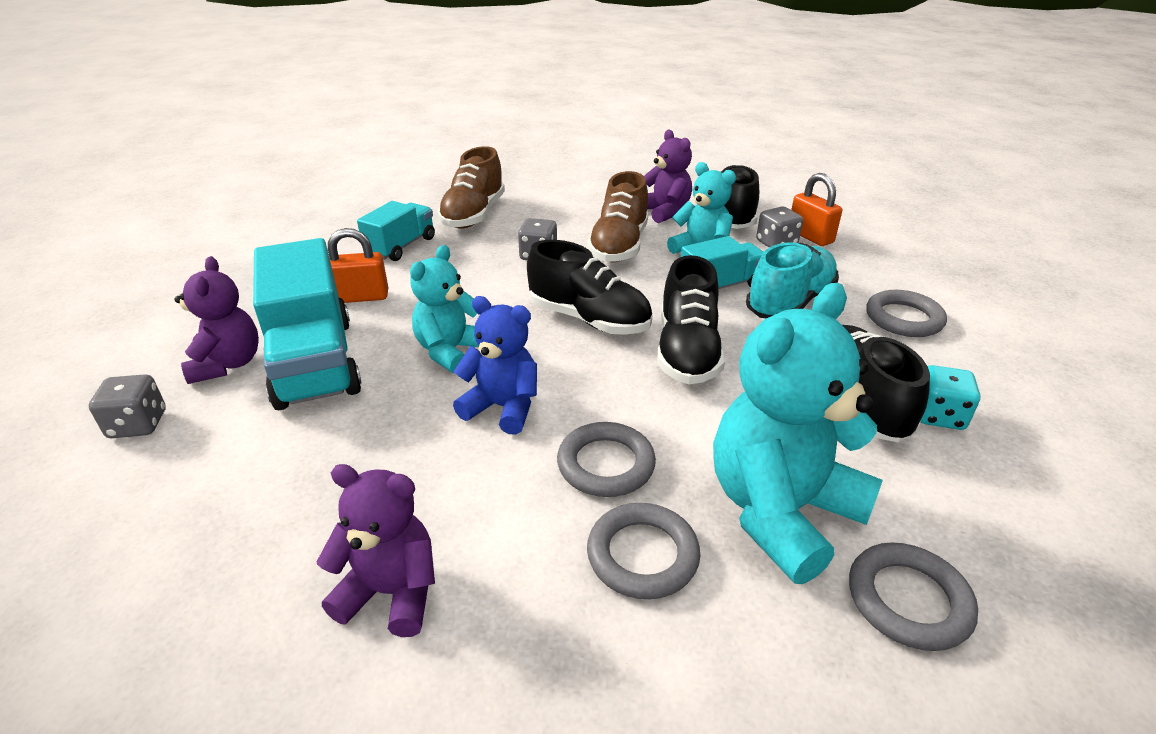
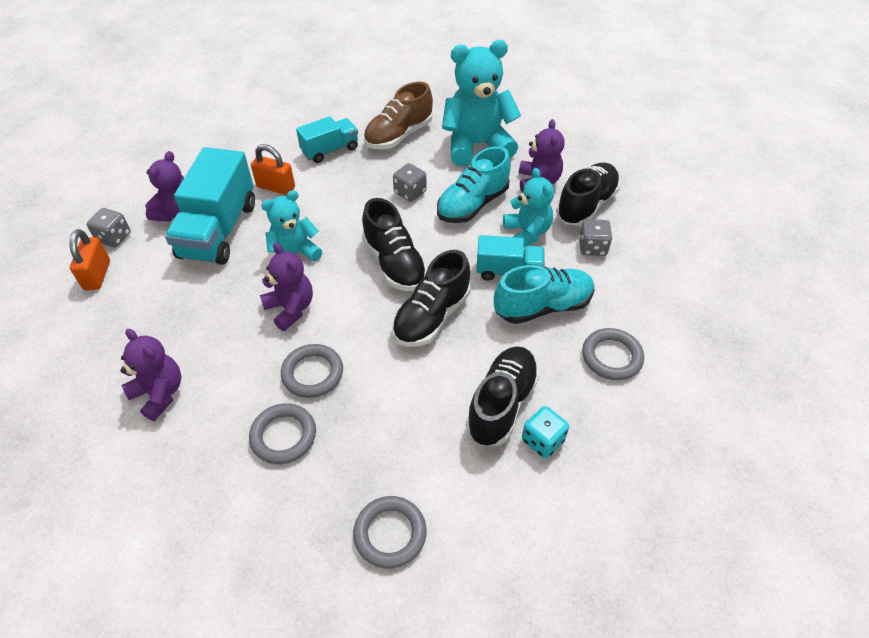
camera: 30 degrees right, 15 degrees up
(502, 407) = (290, 308): blue teddy bear -> purple teddy bear
(619, 246) = (472, 204): brown shoe -> turquoise shoe
(780, 511) = (377, 450): turquoise teddy bear -> turquoise teddy bear (477, 145)
(810, 236) = (628, 251): orange padlock -> orange padlock (97, 275)

